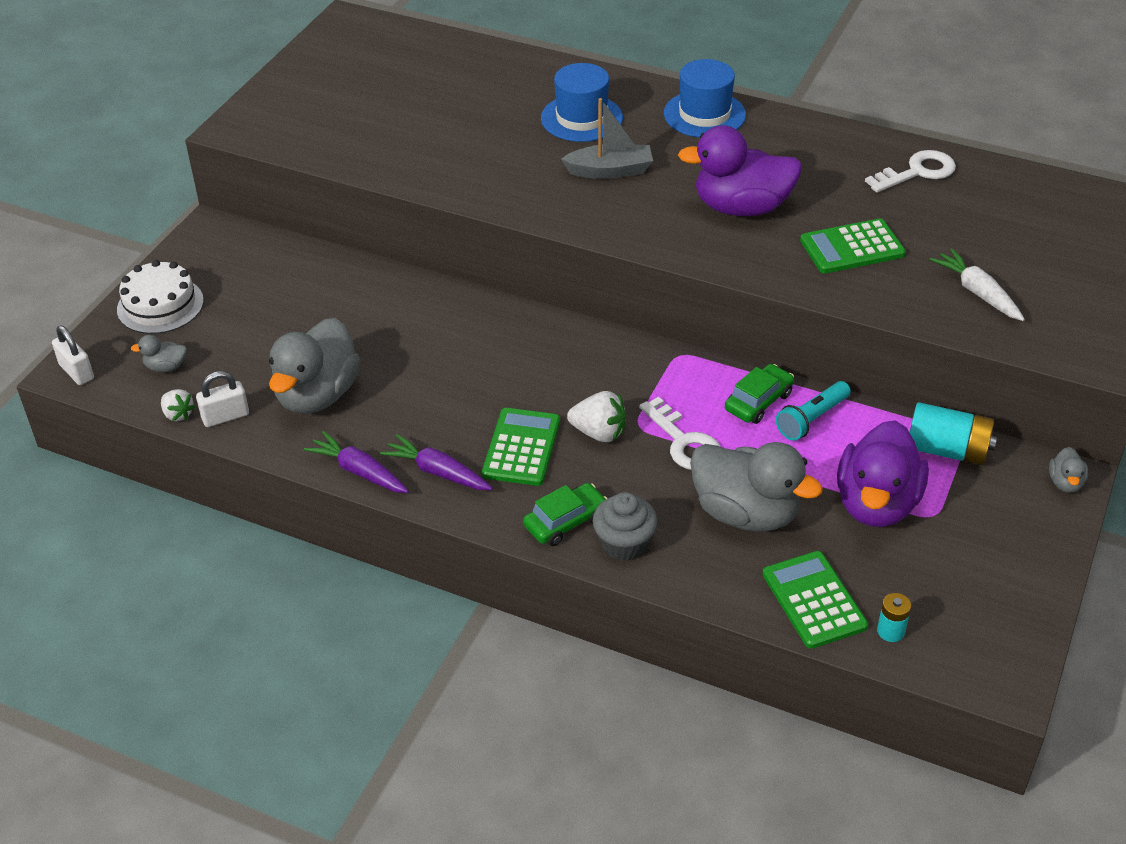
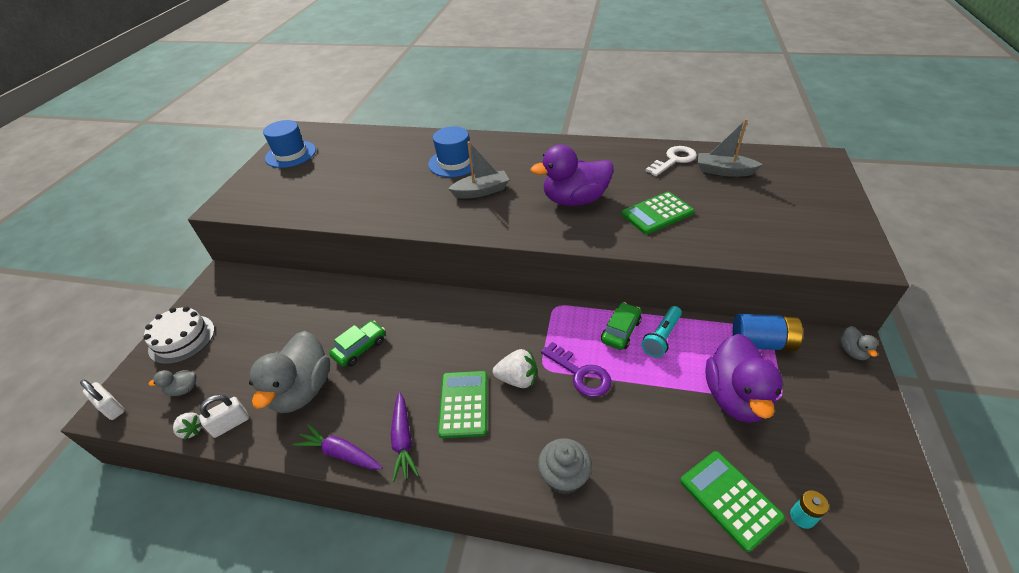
camera: 10 degrees left, 0 degrees up
(437, 472) = (403, 440): purple carrot -> purple carrot turned 120 degrees counterclockwise
(566, 522) = (513, 466): green car -> green car (360, 348)
(683, 441) = (580, 373): white key -> purple key
(704, 114) = (530, 148): blue hat -> blue hat (290, 154)
(746, 513) = (646, 426): grey duck -> none
(947, 450) = (762, 342): turquoise battery -> blue battery
(977, 292) = (753, 229): white carrot -> none
(983, 202) = (723, 171): none -> grey boat

